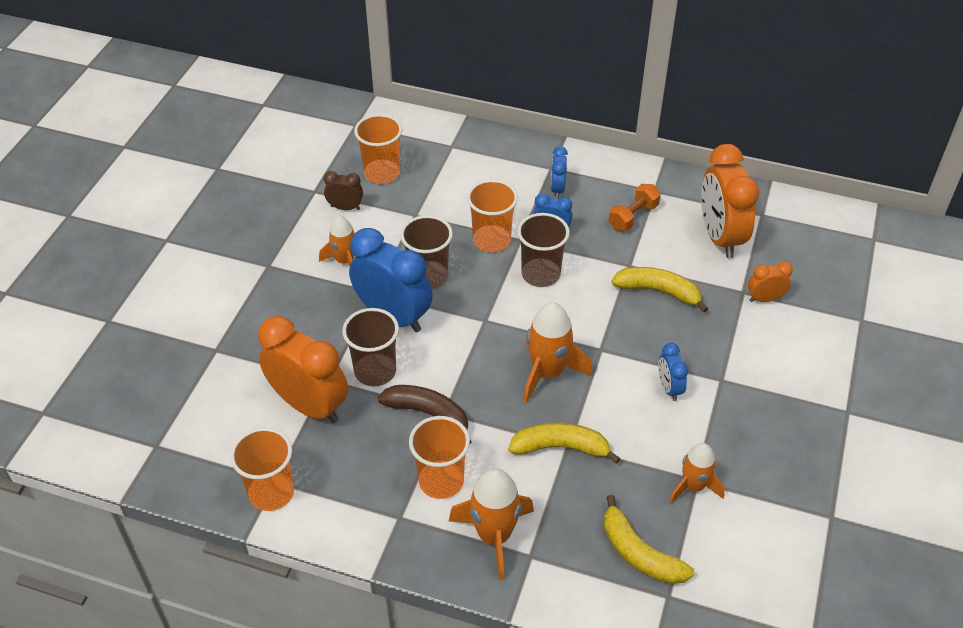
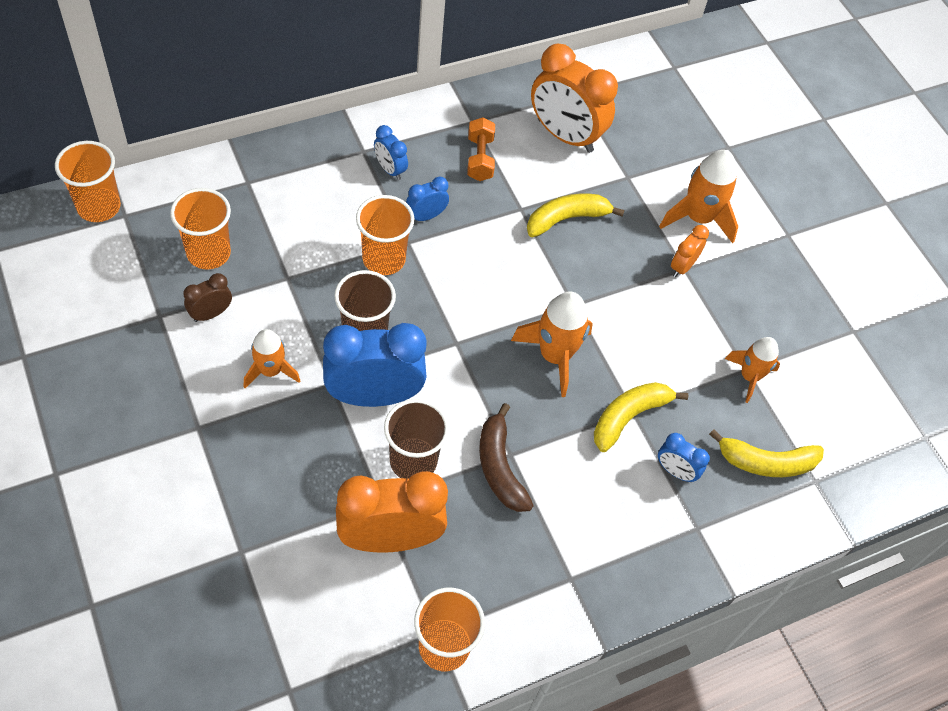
camera: 50 degrees left, 10 degrees up
(429, 414) = (500, 467): brown banana -> brown banana turned 90 degrees counterclockwise
(441, 481) = (570, 519): orange cup -> orange cup (99, 207)
(494, 536) = (656, 533): orange rocket -> orange rocket (698, 218)
(541, 274) = (459, 265): brown cup -> none
(669, 388) = (655, 303): blue clock -> blue clock (675, 471)
(765, 299) = (648, 173): orange clock -> orange clock (682, 266)

